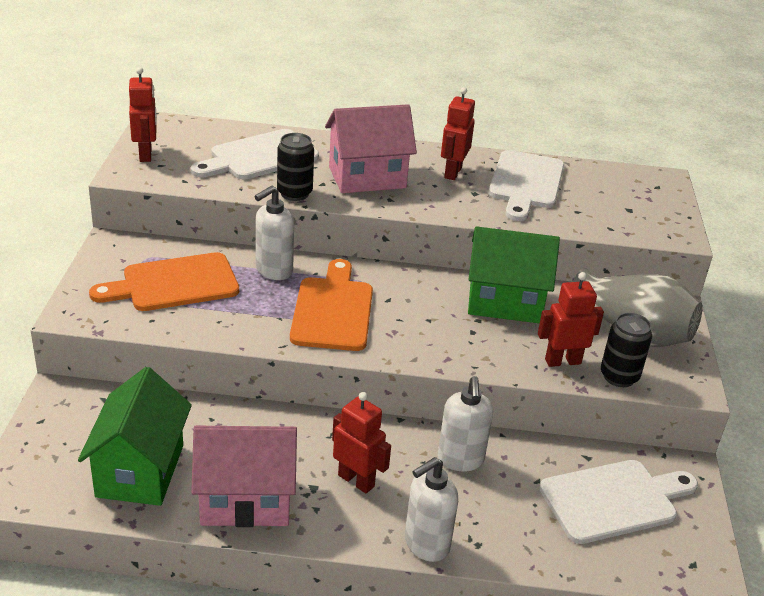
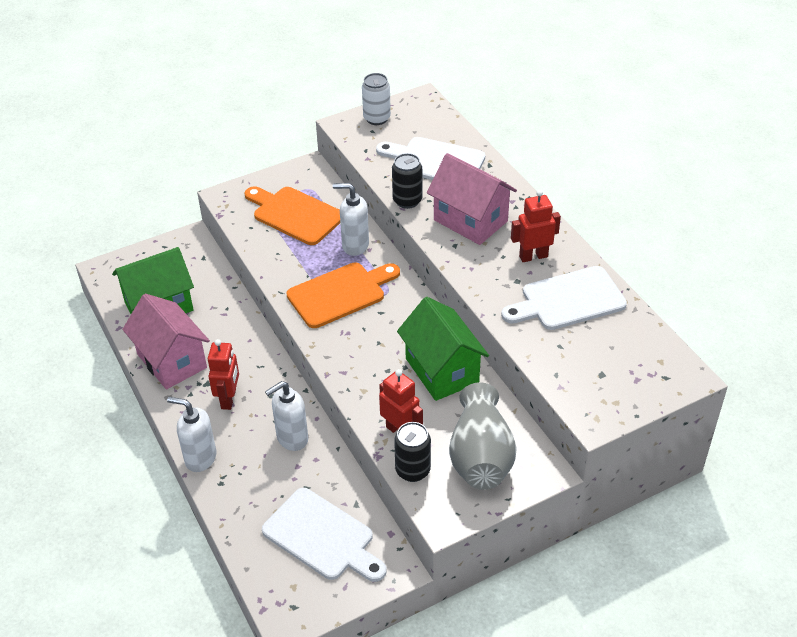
camera: 60 degrees right, 10 degrees up
(146, 154) = (377, 118): red robot -> white can

